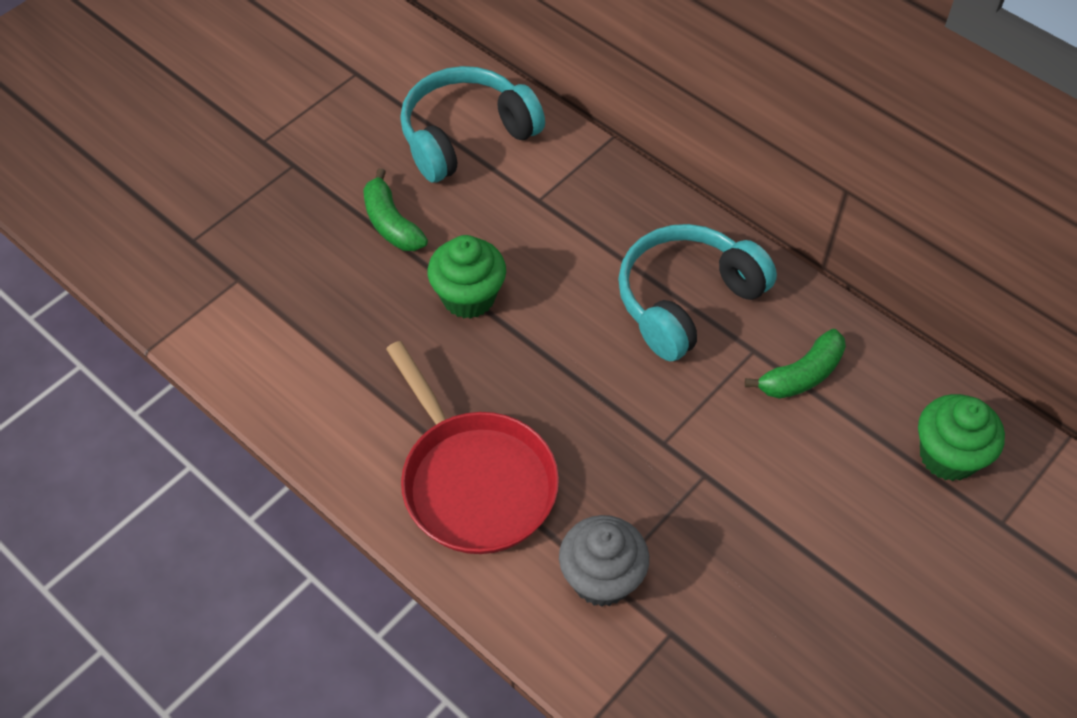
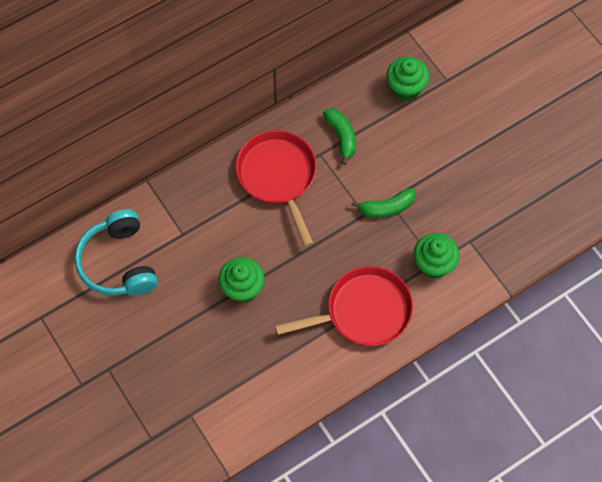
camera: 75 degrees left, 10 degrees up
(391, 223) = (174, 319): green banana -> green banana (386, 207)
(601, 578) = (433, 264): grey cupcake -> green cupcake
(686, 301) = (278, 177): turquoise headphones -> red pan

